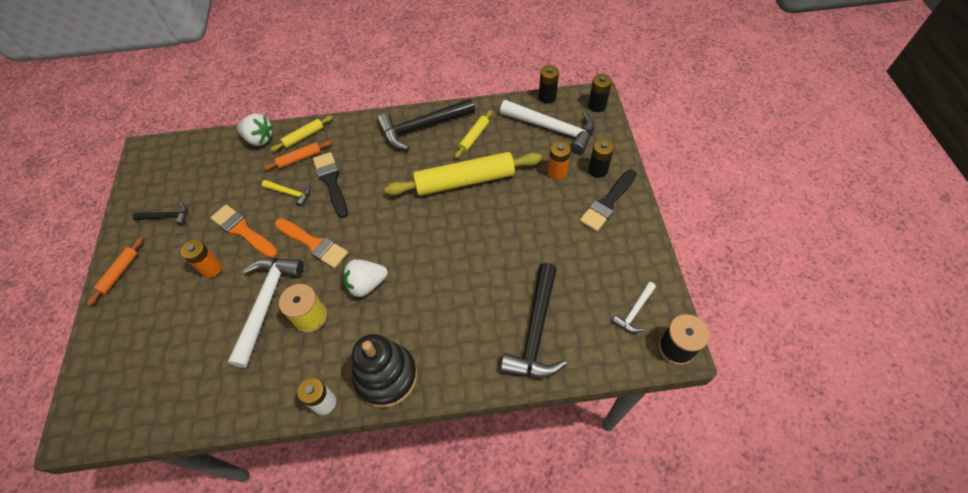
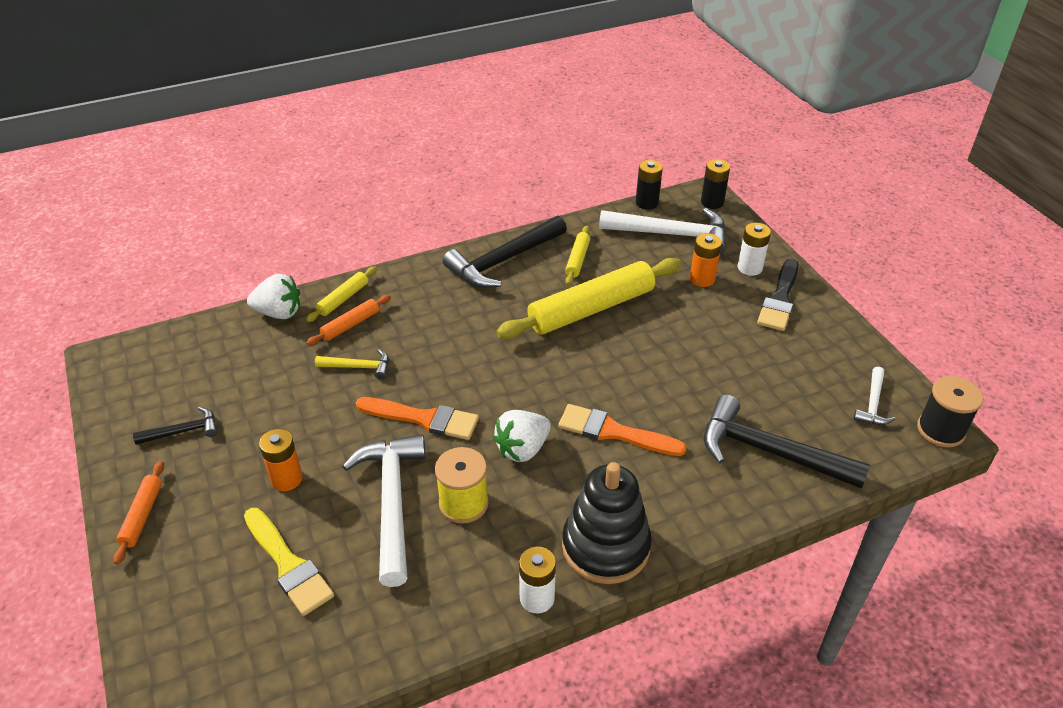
camera: 20 degrees left, 15 degrees down
(186, 332) = (288, 565): none -> yellow brush
(242, 230) = (310, 424): orange brush -> orange brush (613, 432)
(331, 181) = (410, 343): black brush -> none
(536, 331) = (769, 451): black hammer -> black hammer turned 120 degrees clockwise
(598, 170) = (749, 268): black battery -> white battery

